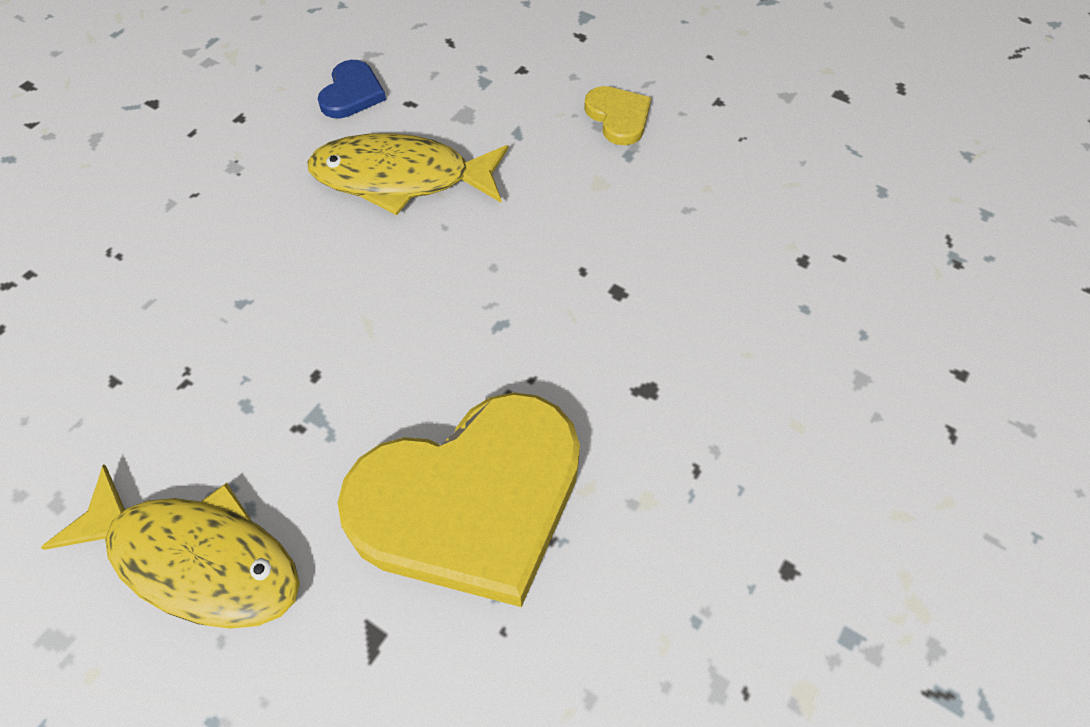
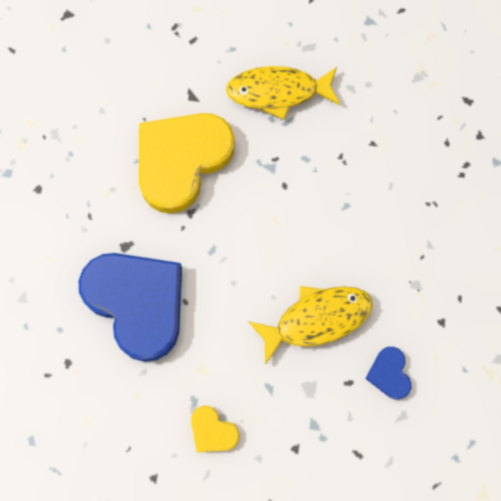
camera: 155 degrees right, 15 degrees up
(661, 297) = (137, 302): none -> blue heart

